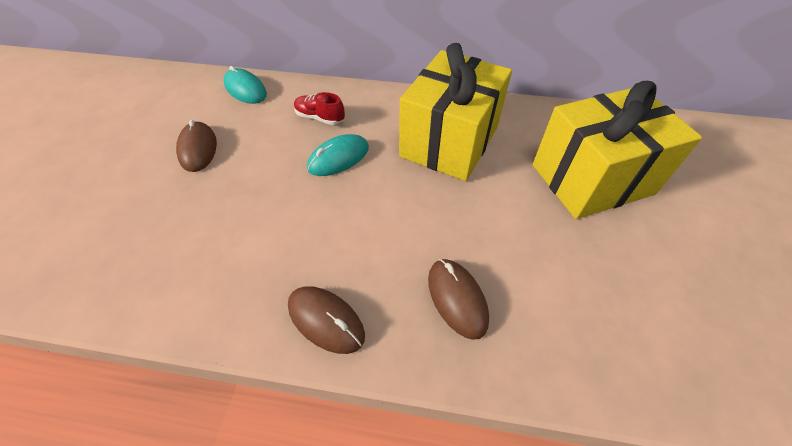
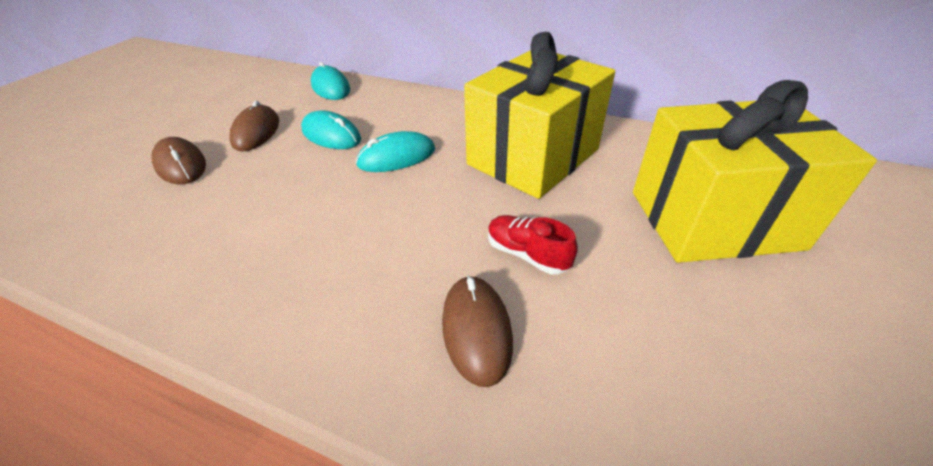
camera: 15 degrees right, 10 degrees down
(270, 143) = (331, 135): none -> turquoise mouse
(320, 118) = (394, 119): red shoe -> red shoe (527, 254)
(326, 320) = (300, 323): brown mouse -> brown mouse (181, 165)

